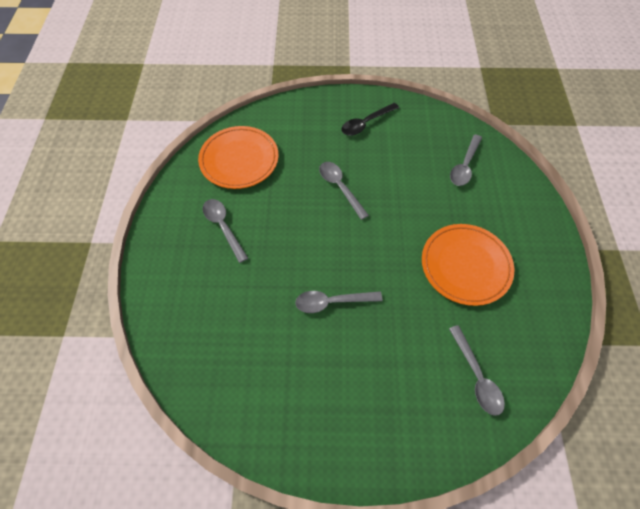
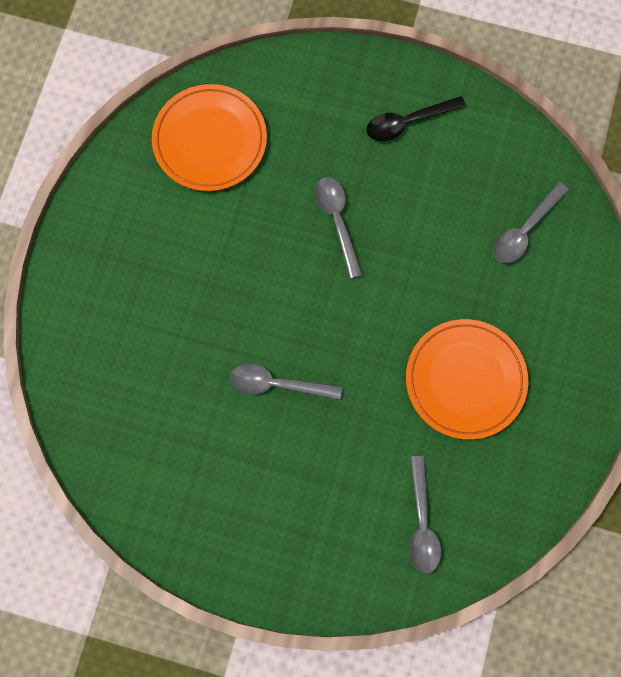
camera: 15 degrees right, 15 degrees up
(223, 227) = (165, 242): grey spoon -> none

